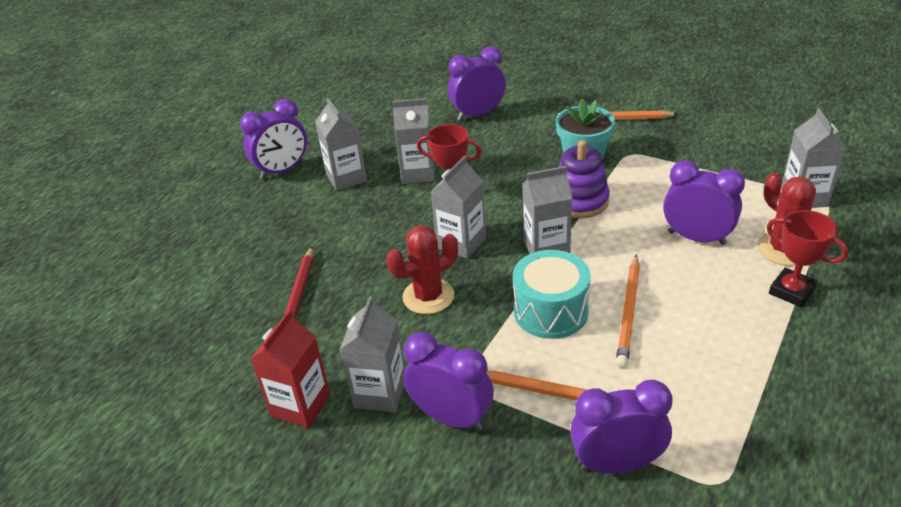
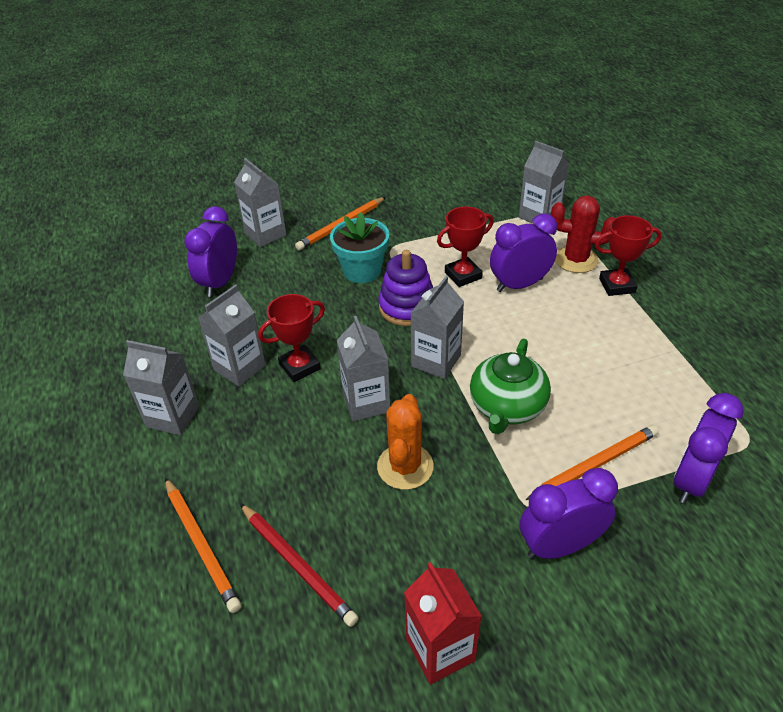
camera: 50 degrees left, 5 degrees up
(282, 170) = (87, 454): purple clock -> none
(380, 393) = (484, 577): grey carton -> grey carton (265, 234)
(428, 296) = (405, 466): red cactus -> orange cactus
(550, 311) = (507, 407): turquoise drum -> green teapot
(628, 312) = (554, 369): orange pencil -> orange pencil (201, 545)
(658, 204) = (463, 275): none -> red trophy

